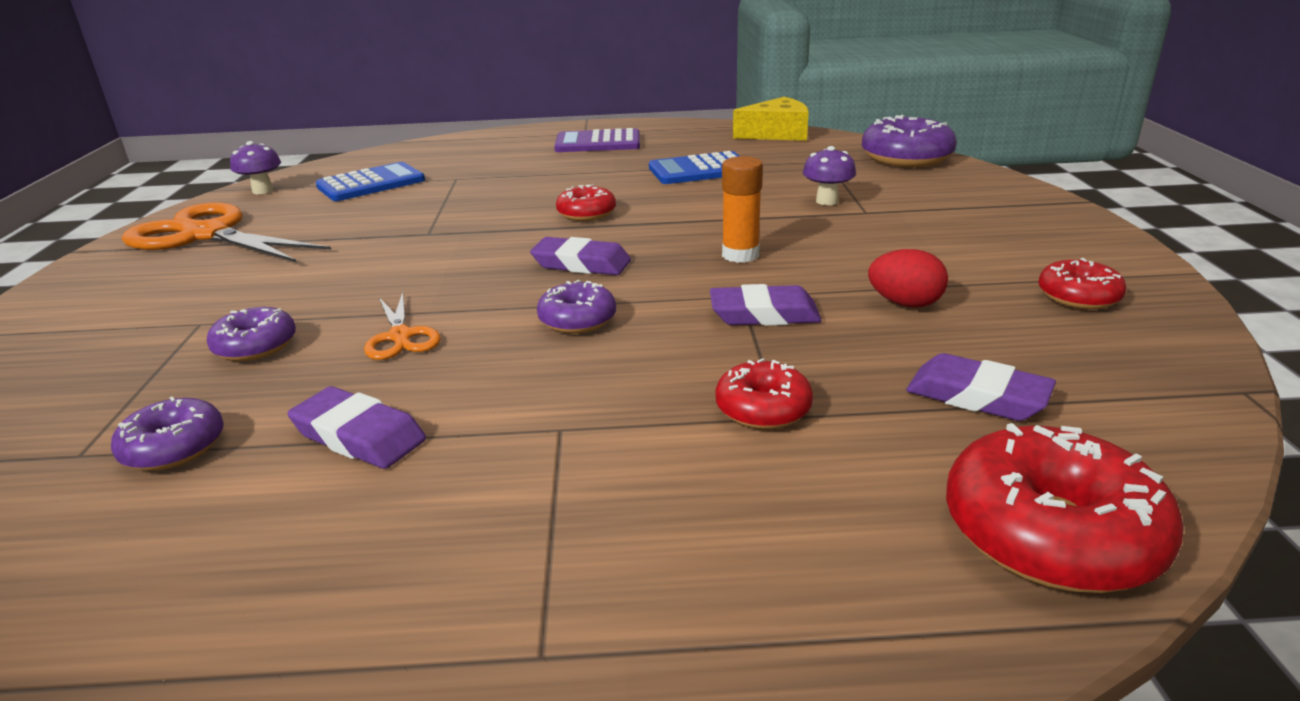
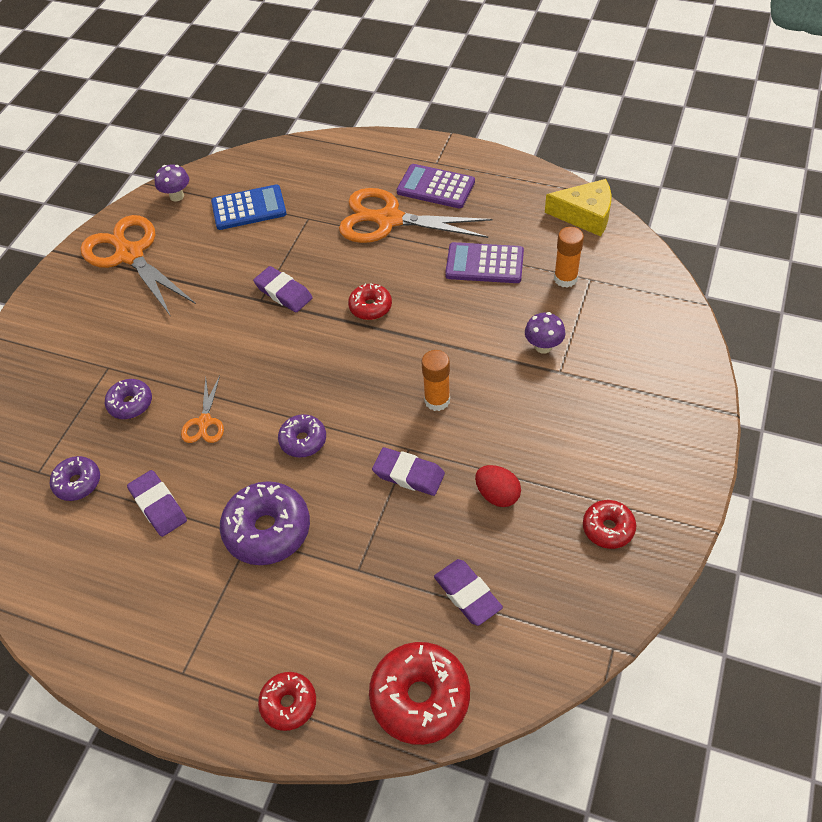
camera: 25 degrees right, 25 degrees up
(560, 165) = (389, 220): none -> orange scissors
(581, 264) = (335, 375): purple eraser -> purple eraser (283, 292)
(700, 170) = (484, 264): blue calculator -> purple calculator
(763, 409) = (353, 560): red donut -> red donut (288, 704)
(800, 164) = (565, 278): none -> orange glue stick
(906, 158) = (655, 296): purple donut -> purple donut (267, 530)

